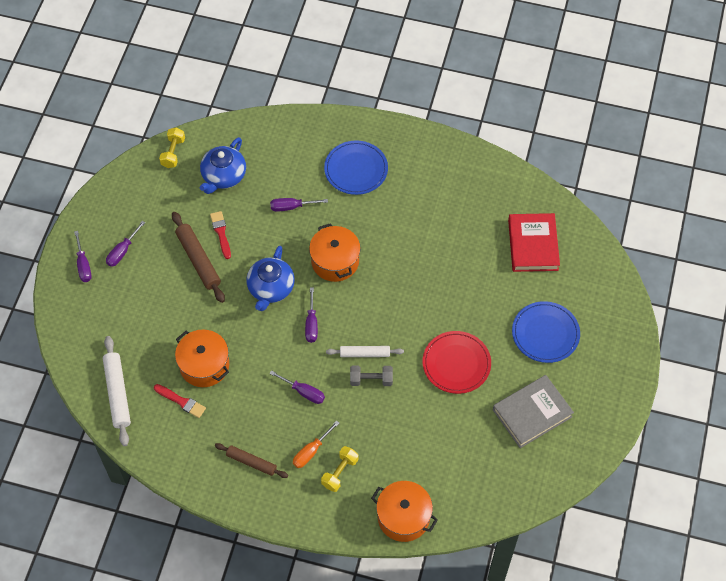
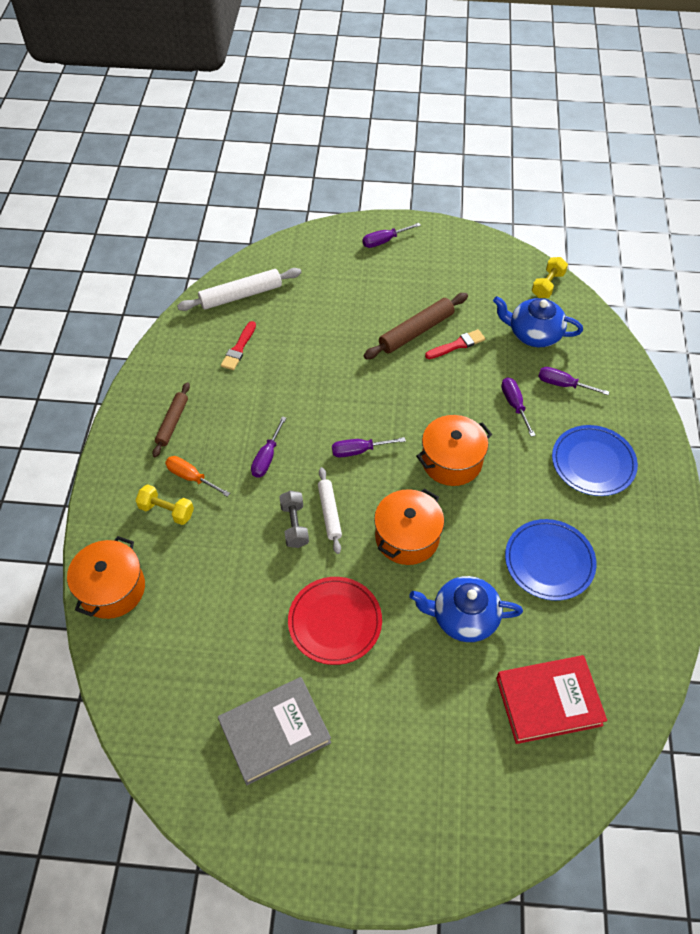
camera: 80 degrees right, 5 degrees down
(122, 251) = (409, 267): purple screwdriver -> purple screwdriver (563, 384)
(173, 153) = (547, 285): yellow dumbbell -> yellow dumbbell turned 60 degrees counterclockwise
(204, 365) = (286, 360): orange pot -> orange pot (407, 537)
(270, 288) = (397, 403): blue teapot -> blue teapot (463, 617)
(532, 413) = (275, 732): grey book -> grey book turned 75 degrees counterclockwise
(545, 333) = (405, 736): blue plate -> blue plate (549, 561)

